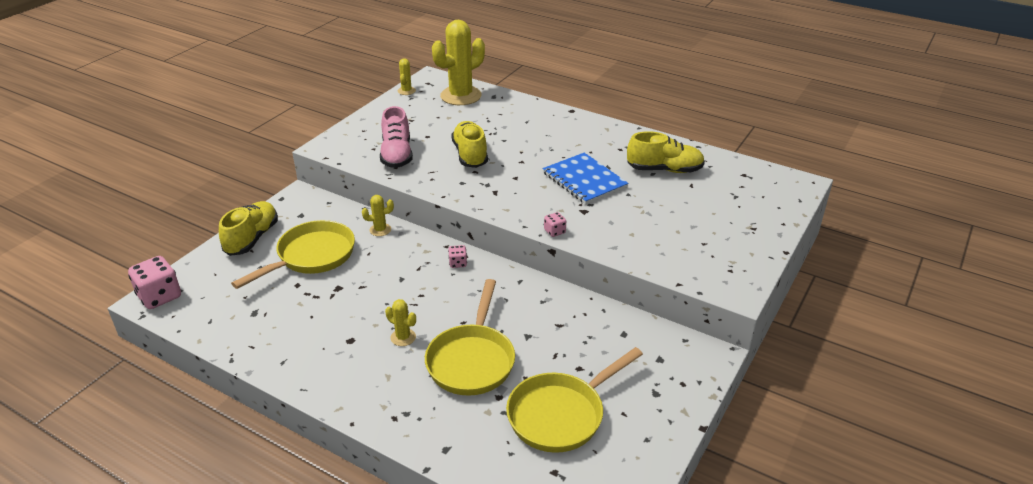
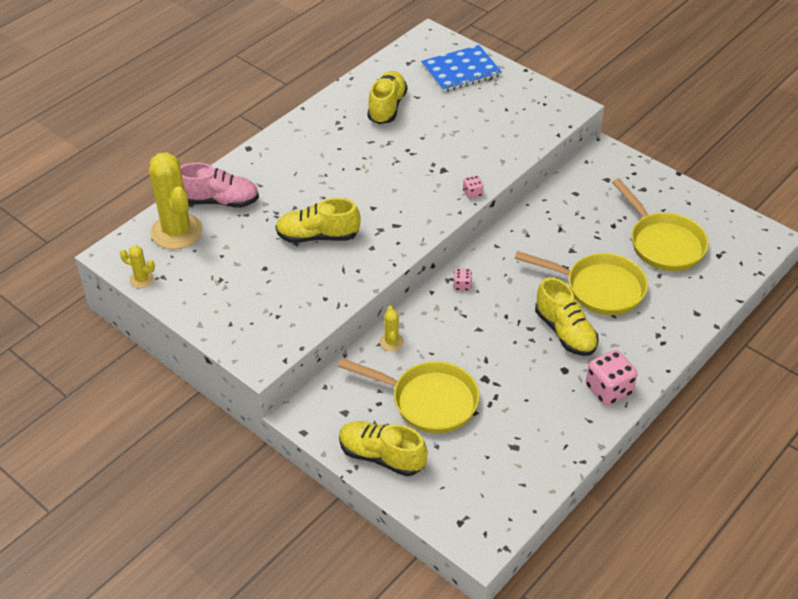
camera: 80 degrees left, 10 degrees up
(159, 296) = (475, 536): pink dice -> pink dice (608, 390)
(311, 257) = (428, 401): yellow pan -> yellow pan turned 150 degrees clockwise
(397, 155) = (298, 296): pink shoe -> pink shoe (219, 201)
(403, 337) = (565, 332): yellow cactus -> yellow shoe
(584, 180) = (391, 161): blue notebook -> blue notebook (461, 70)

